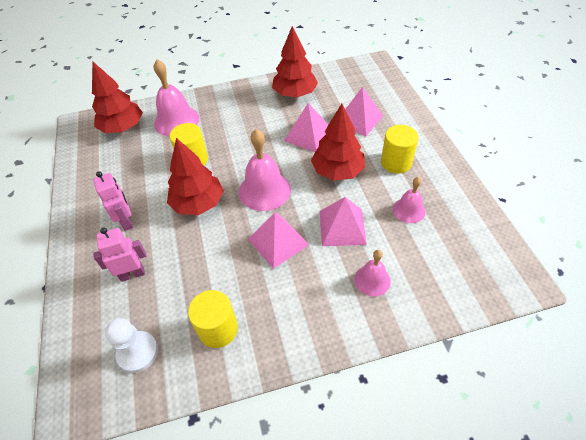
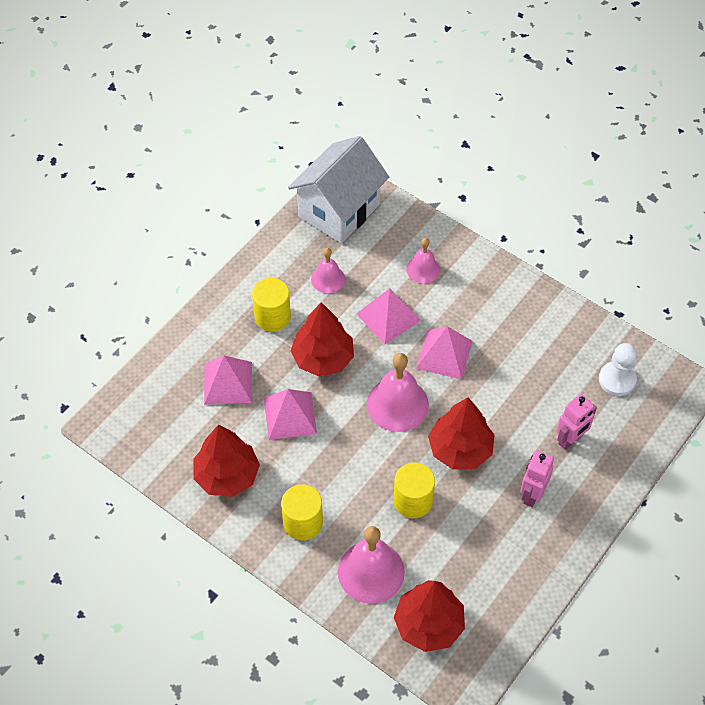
camera: 130 degrees left, 5 degrees up
(132, 274) = (570, 440): pink robot -> pink robot turned 75 degrees counterclockwise
(218, 329) = (553, 341): yellow cylinder -> yellow cylinder (303, 522)
(483, 257) = (339, 210): none -> white house

